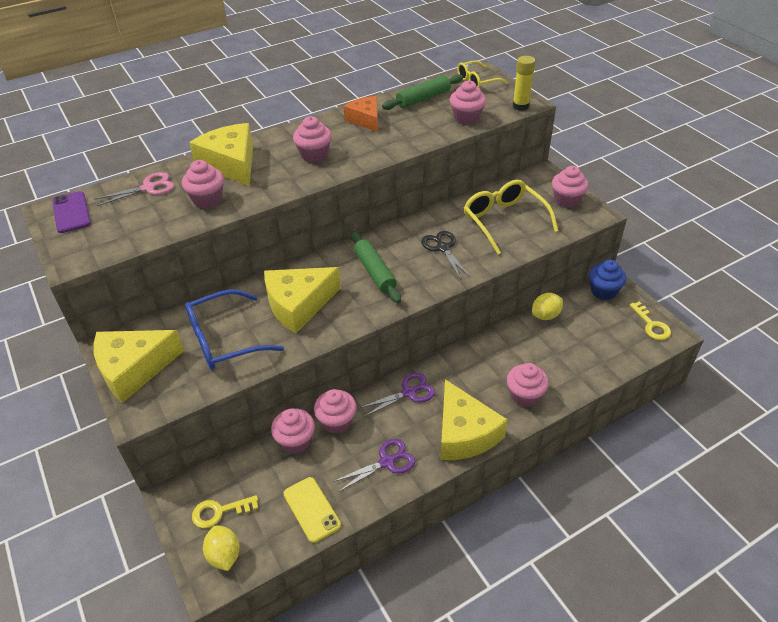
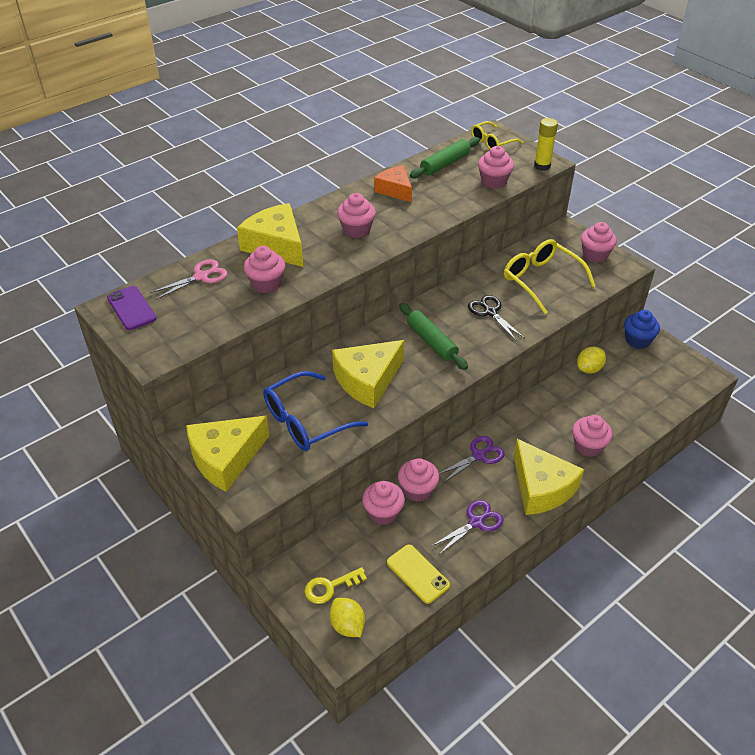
camera: 10 degrees left, 0 degrees up
(651, 325) = (689, 369): yellow key -> none

